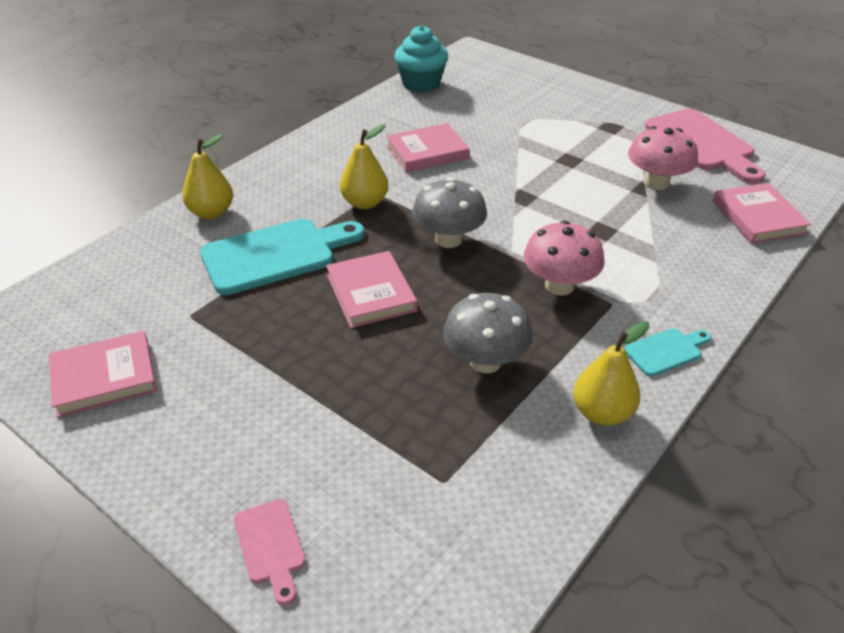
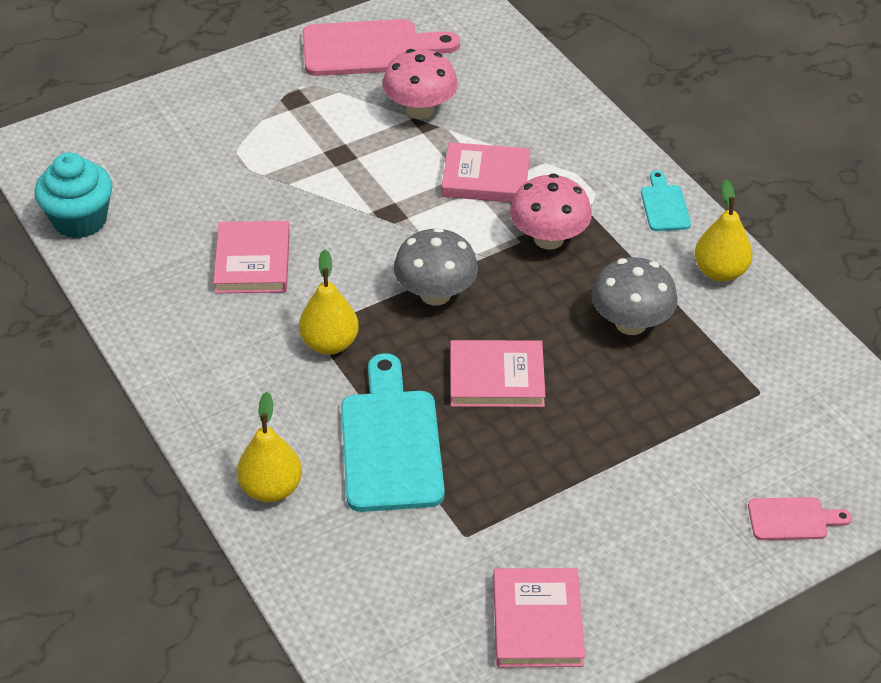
camera: 70 degrees left, 5 degrees up
(758, 217) = (512, 70): pink book -> pink book (485, 177)

